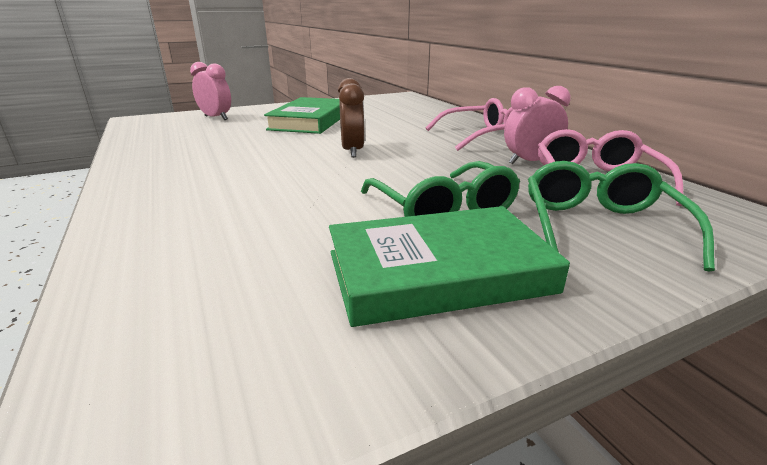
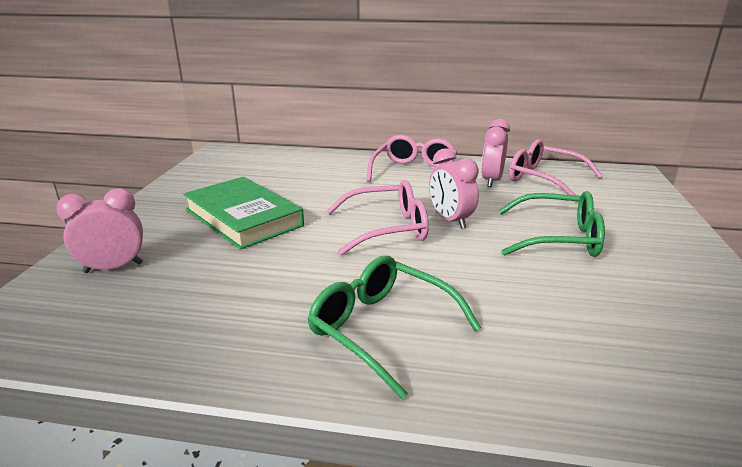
camera: 55 degrees left, 0 degrees up
(352, 151) = (387, 228): brown clock -> pink glasses
(403, 165) = (450, 220): none -> pink clock
(438, 272) = (654, 271): green book -> none
(599, 227) = (615, 207): green glasses -> green glasses (382, 329)

